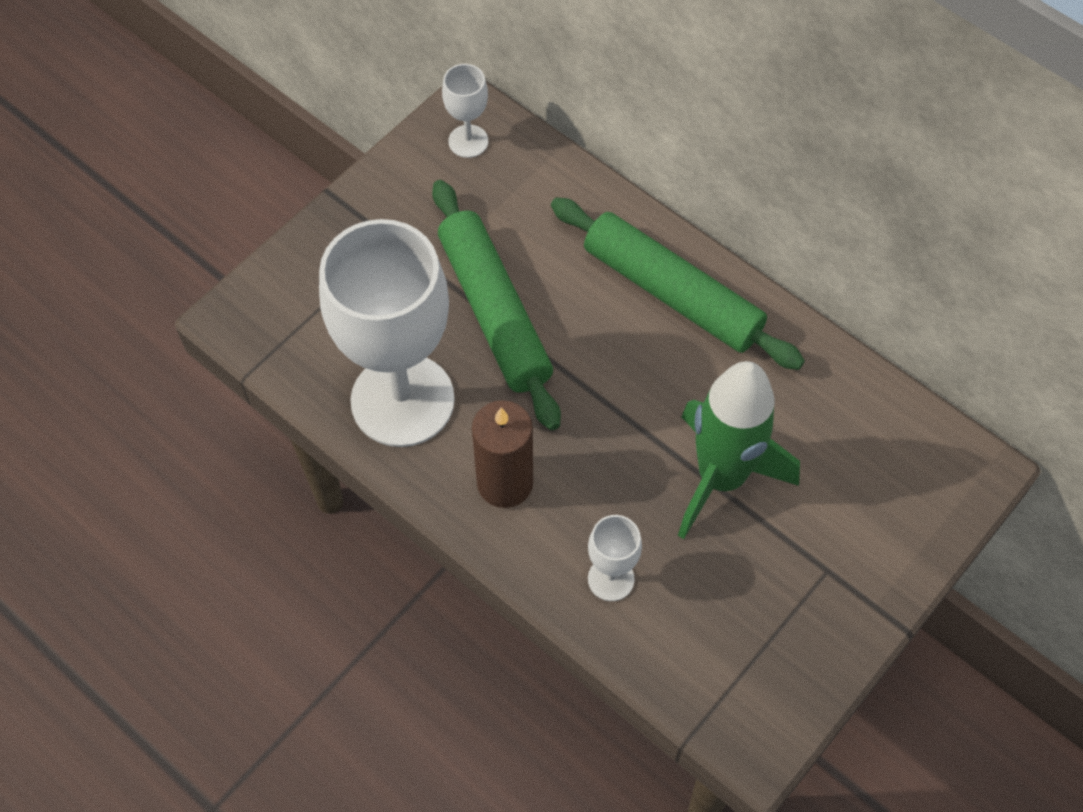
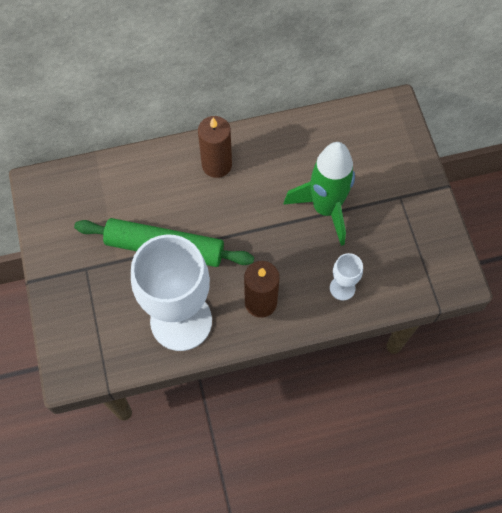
camera: 55 degrees left, 5 degrees up
(468, 141) = (57, 196): white goblet -> none
(671, 293) = (217, 165): green rolling pin -> brown candle

